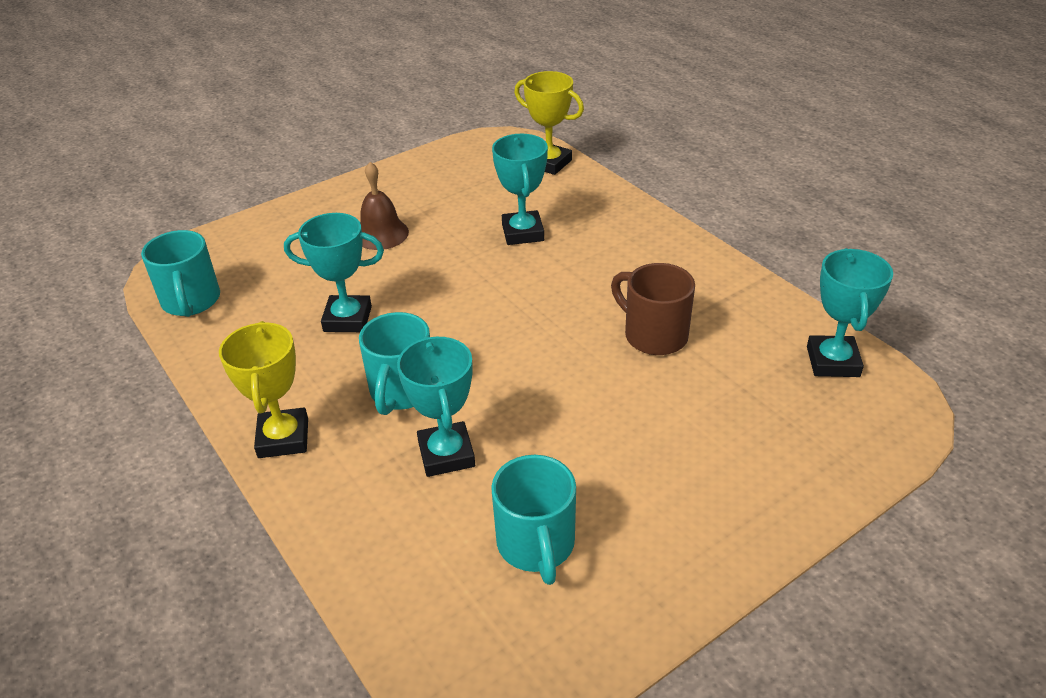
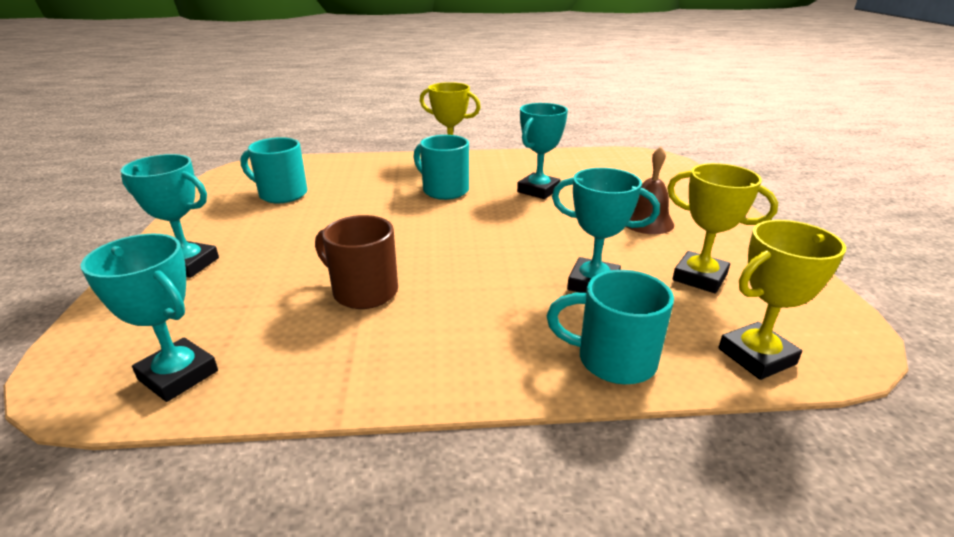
camera: 120 degrees right, 10 degrees down
(191, 301) = (607, 157): turquoise mug -> turquoise mug (613, 360)
(446, 454) = (376, 190): turquoise trophy -> turquoise trophy (188, 264)
(468, 193) = (699, 277): none -> yellow trophy
(653, 335) = (363, 291): brown mug -> brown mug turned 135 degrees counterclockwise

